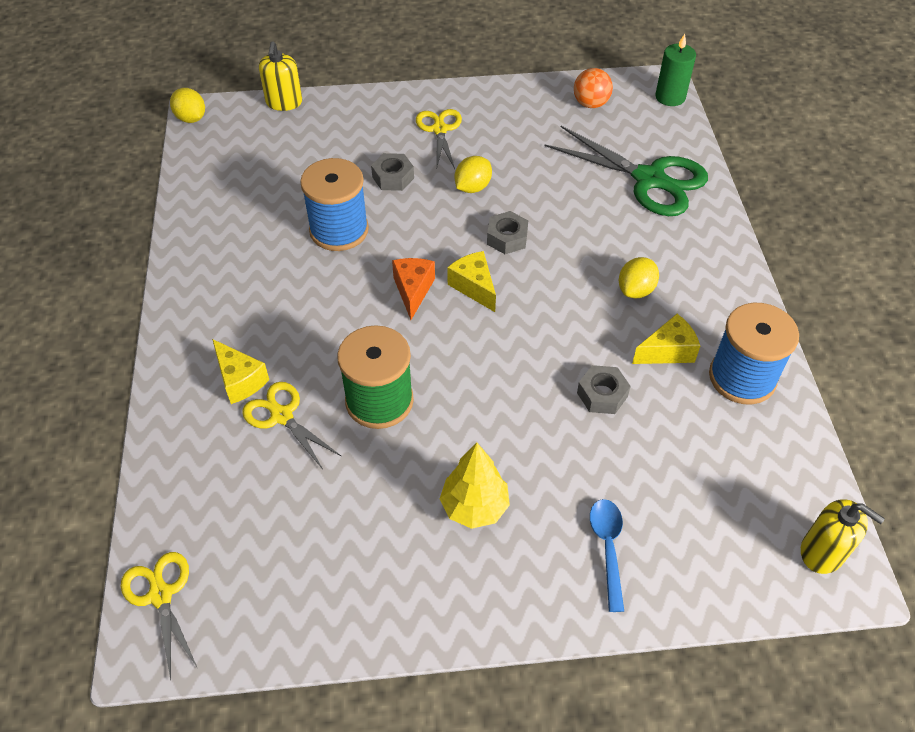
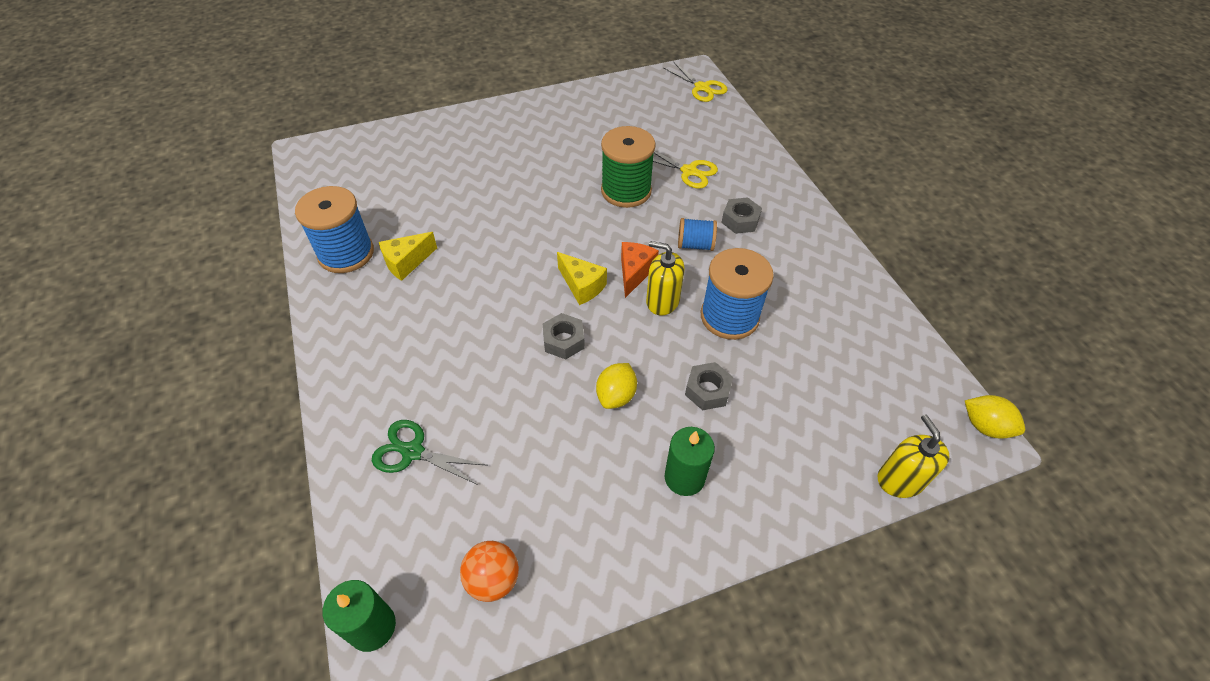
camera: 165 degrees right, 0 degrees up
(240, 380) = (732, 186): yellow cheese -> none
(331, 309) = (695, 245): none -> blue spool
(413, 290) = (634, 273): orange cheese -> orange cheese turned 150 degrees counterclockwise
(440, 129) = (684, 477): yellow scissors -> green candle
(474, 507) = (540, 147): yellow tree -> none
(602, 394) = (461, 222): grey nut -> grey nut (740, 220)
(608, 548) = (454, 142): blue spoon -> none
(635, 290) = (432, 311): yellow lemon -> none
(649, 179) = (412, 451): green scissors -> green scissors, size x0.57
(822, 552) = (316, 161): yellow soap dispenser -> yellow soap dispenser (662, 301)

